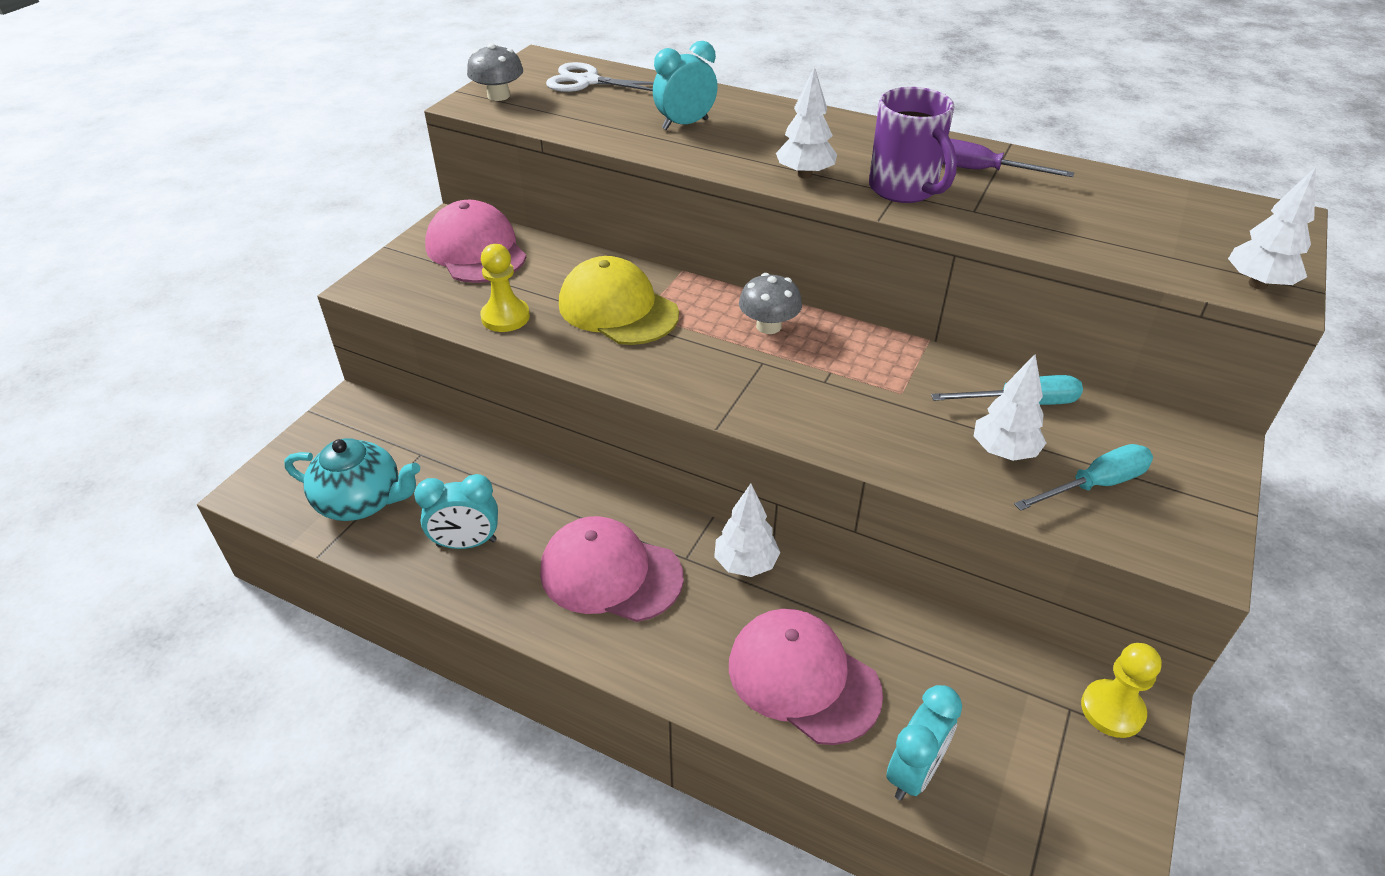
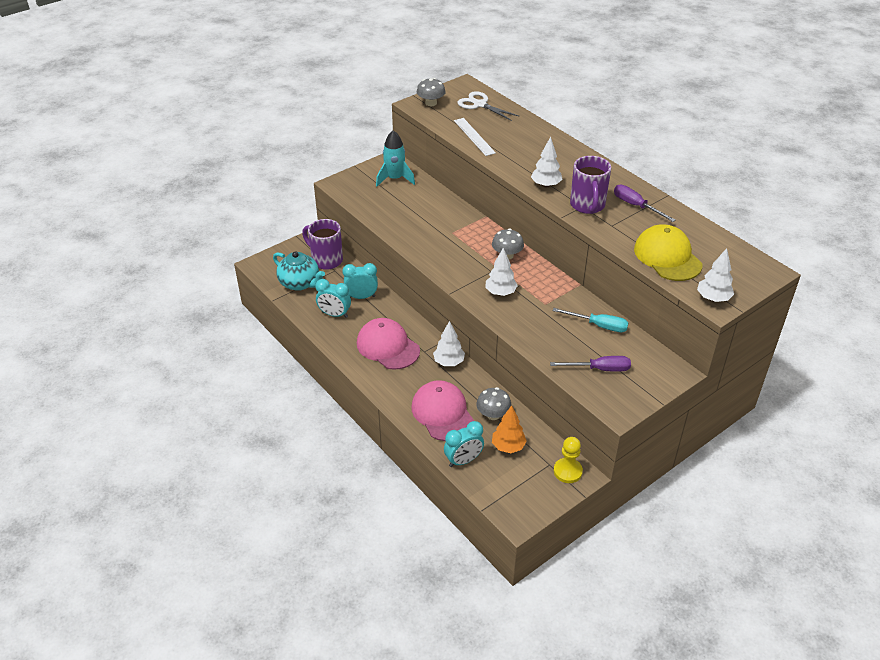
camera: 25 degrees right, 0 degrees up
(393, 439) = (326, 260): none -> purple mug
(476, 250) = (395, 179): pink cap -> turquoise rocket
(505, 317) = (389, 216): yellow pawn -> none
(615, 129) = (474, 136): none -> white ruler
(618, 309) = (442, 227): yellow cap -> yellow cap (667, 257)
(685, 124) = (509, 142): turquoise clock -> turquoise clock (361, 297)
(897, 642) = (493, 414): none -> grey mushroom
(972, 701) = (508, 446): none -> orange tree
(1004, 452) = (570, 343): white tree -> white tree (500, 292)
(1095, 485) = (599, 369): turquoise screwdriver -> purple screwdriver

